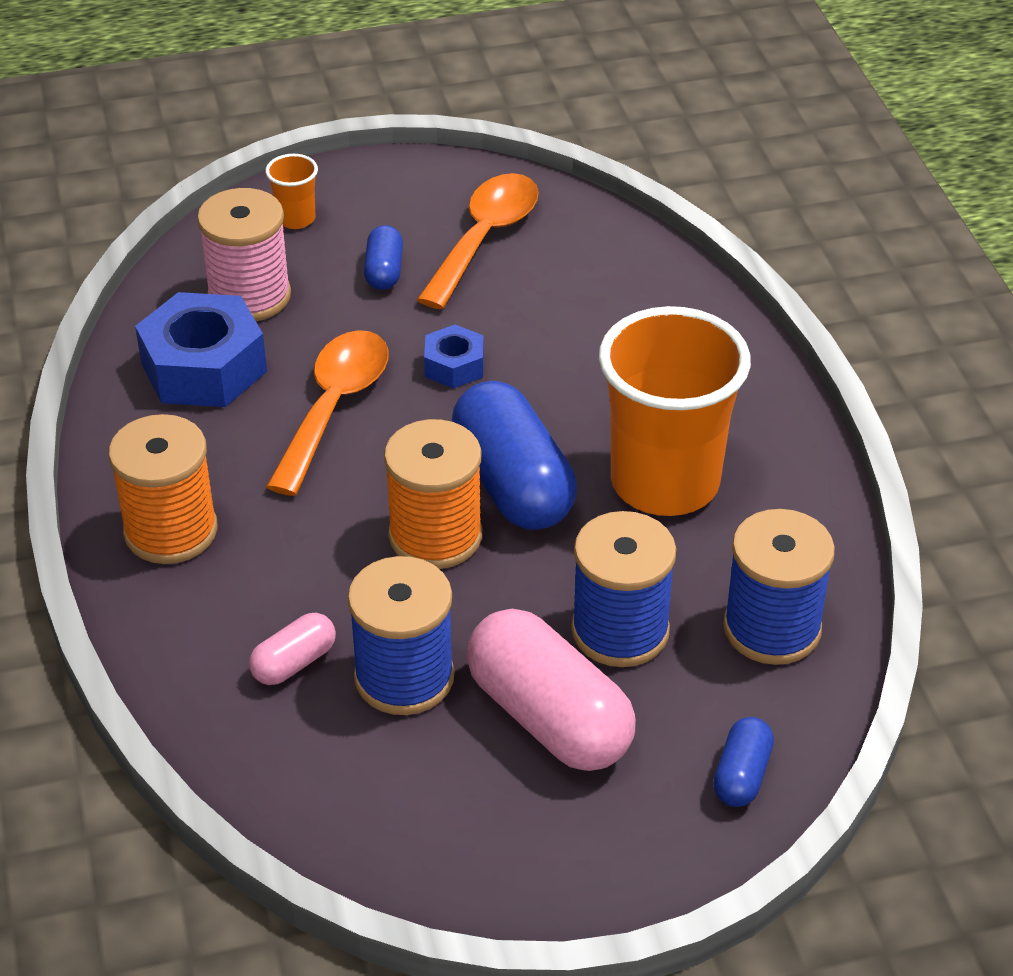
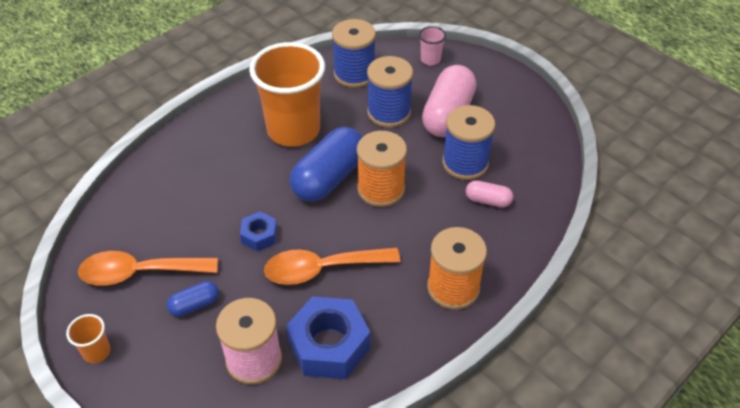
camera: 120 degrees left, 5 degrees up
(296, 219) = (163, 378): orange cup -> orange cup (97, 352)
(741, 775) = (430, 60): blue capsule -> pink cup

